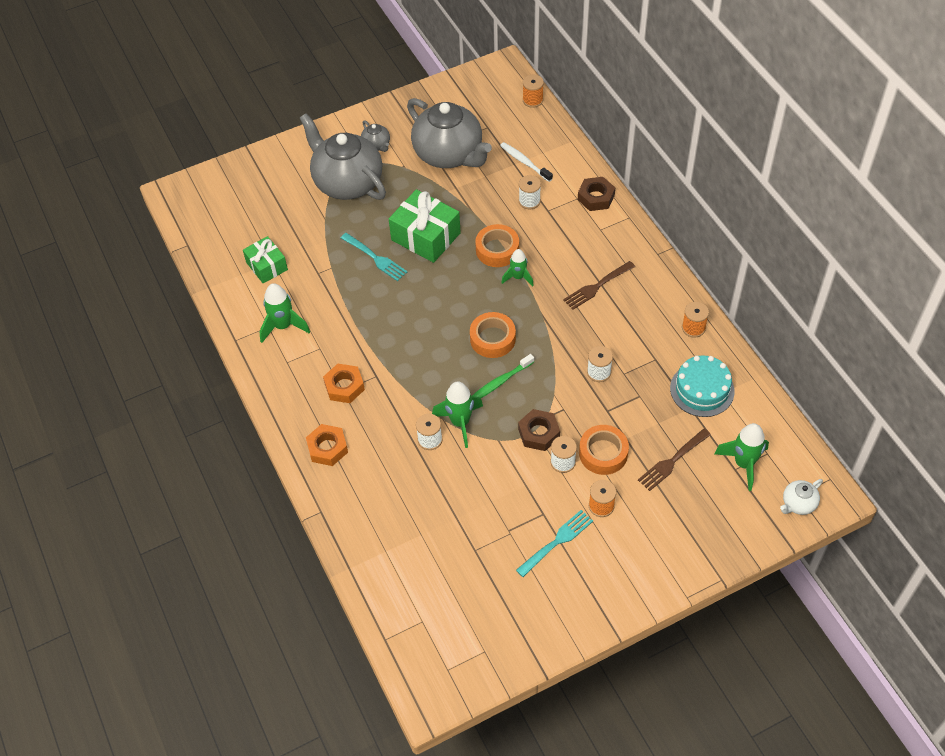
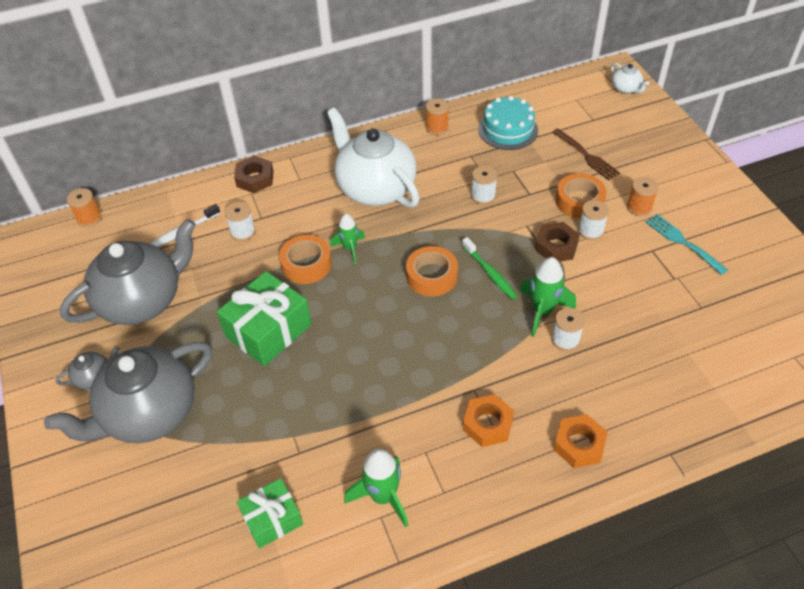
camera: 85 degrees left, 5 degrees down
(375, 258) = (290, 384): turquoise fork -> none
(597, 286) = (375, 188): brown fork -> white teapot
(743, 464) = (587, 114): green rocket -> none

